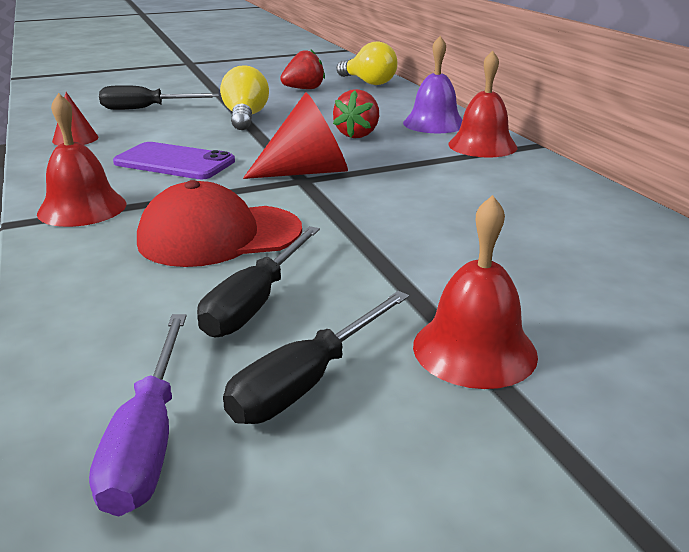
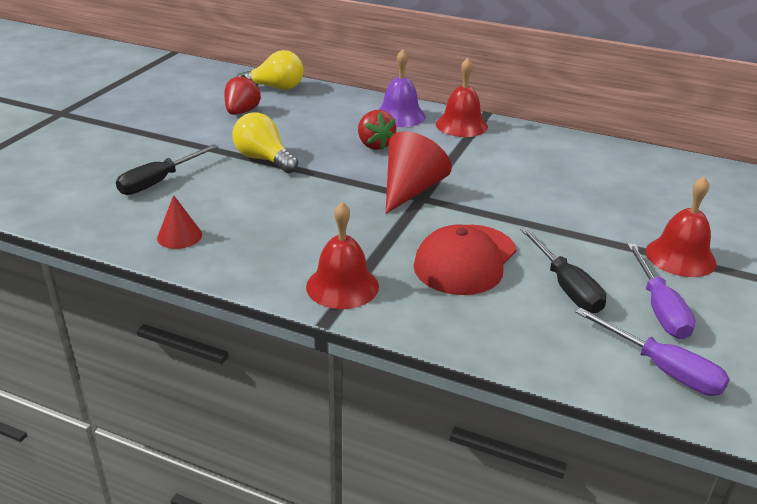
camera: 45 degrees left, 5 degrees up
(174, 162) = (311, 221): purple phone -> none
(307, 381) = (659, 308): black screwdriver -> purple screwdriver

